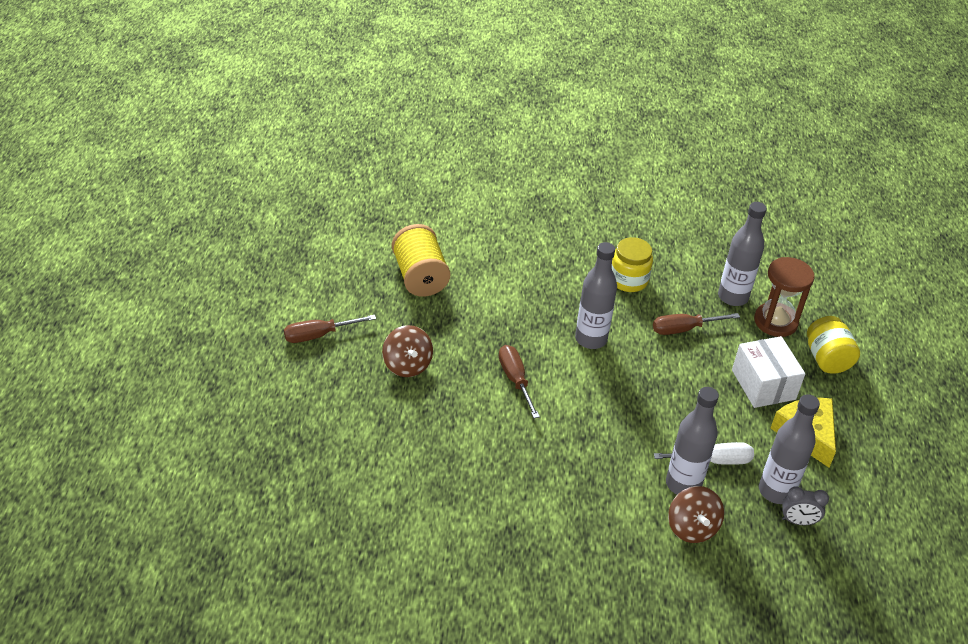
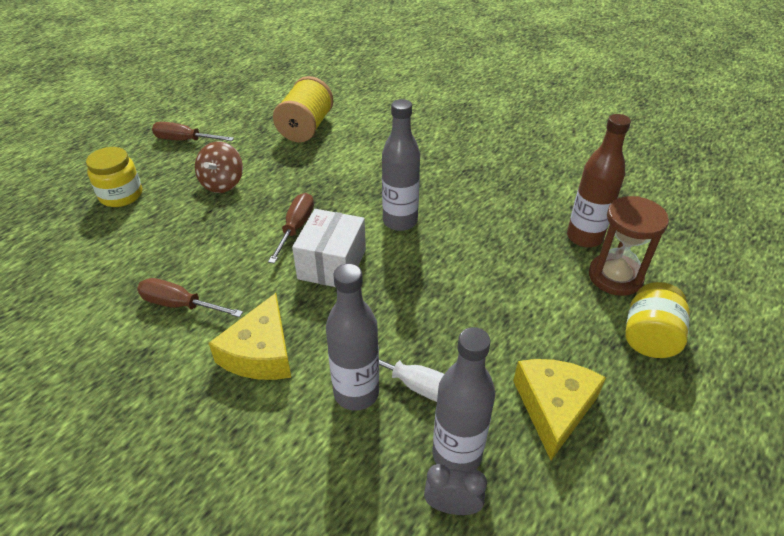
camera: 35 degrees right, 0 degrees up
(593, 489) = (260, 352): none -> yellow cheese
(628, 280) = (486, 187): yellow jar -> yellow jar (121, 195)
(683, 329) = (502, 246): brown screwdriver -> brown screwdriver (179, 305)
(692, 528) = (319, 445): brown spinning top -> none
(733, 297) = (584, 237): grey bottle -> brown bottle
(763, 385) = (545, 332): white box -> white box (332, 264)
(798, 521) = (452, 506): grey clock -> grey clock turned 150 degrees clockwise

